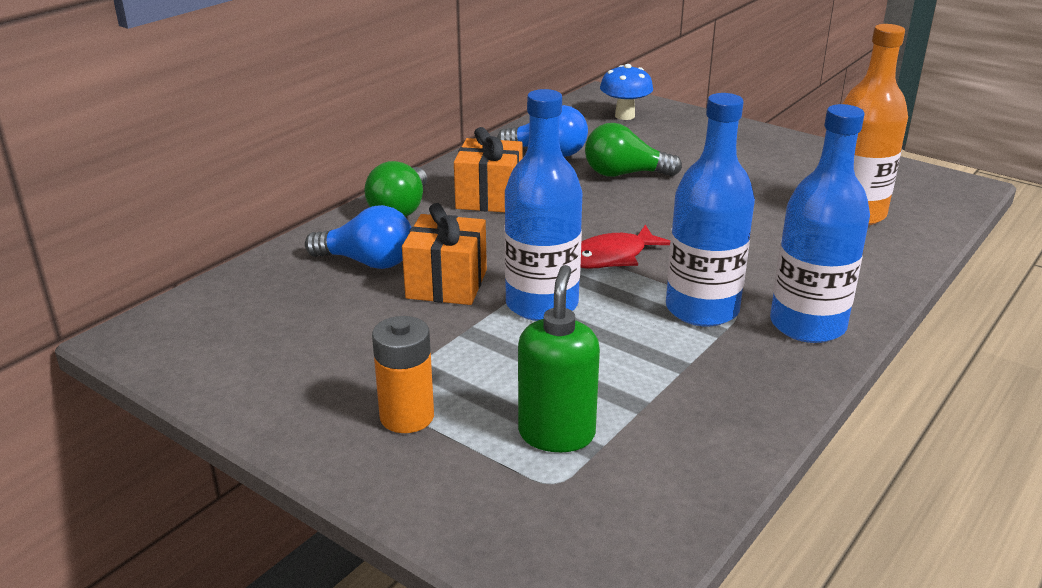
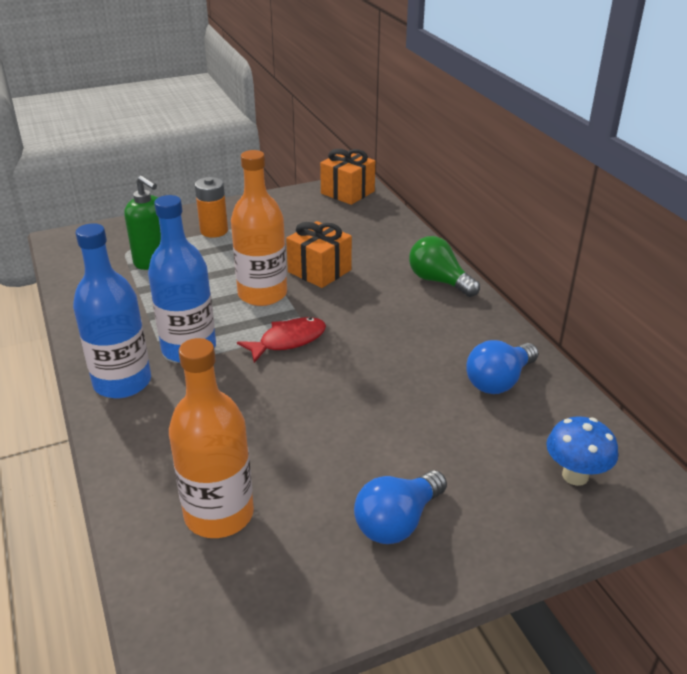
camera: 120 degrees right, 5 degrees up
(367, 262) = (372, 253): blue light bulb -> blue light bulb (397, 522)
(489, 198) = (428, 321): orange gift -> orange gift (347, 192)
(542, 304) = (262, 294): blue bottle -> orange bottle
(611, 257) = (288, 341): red fish -> red fish turned 60 degrees clockwise
(624, 174) = (419, 407): green light bulb -> none

